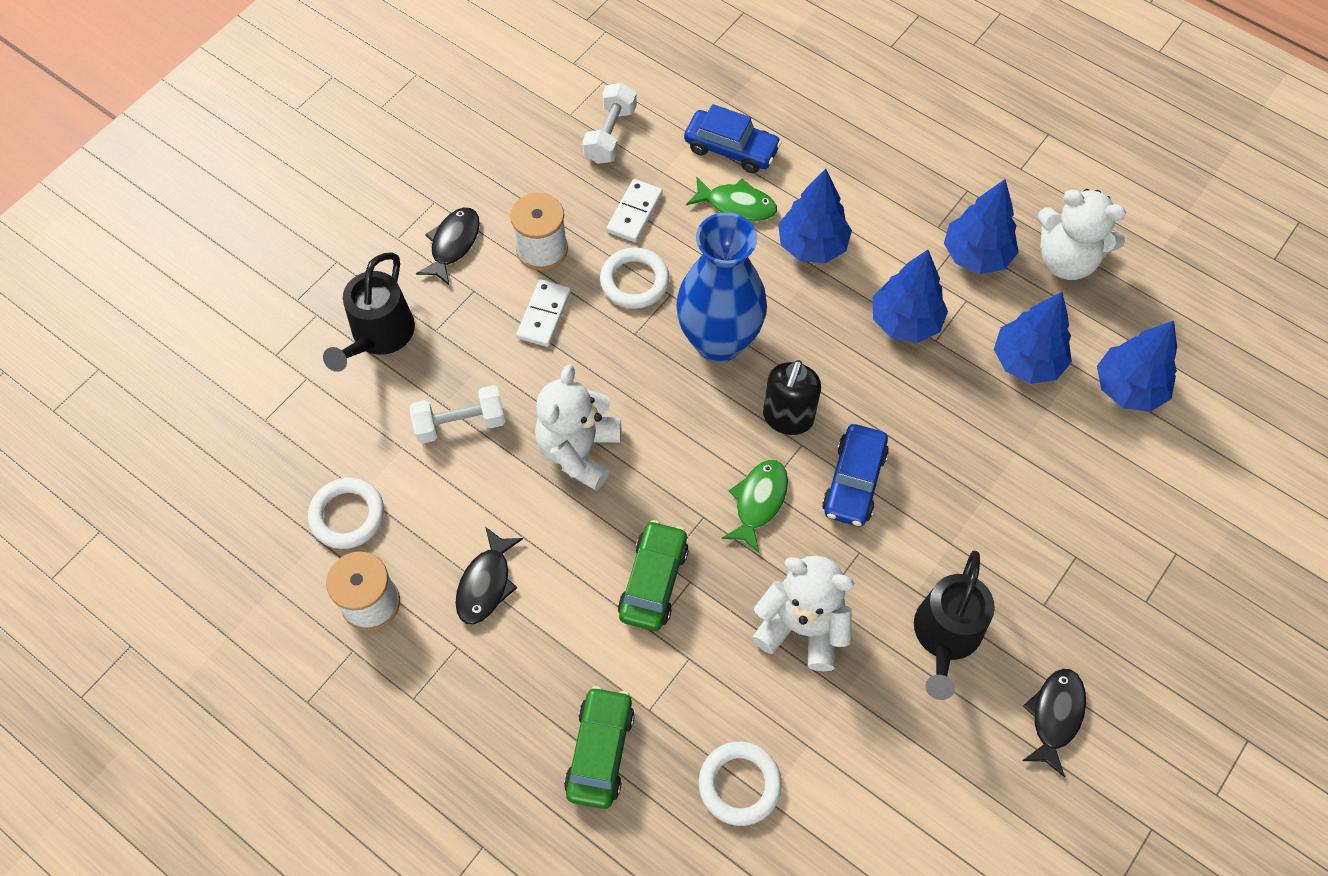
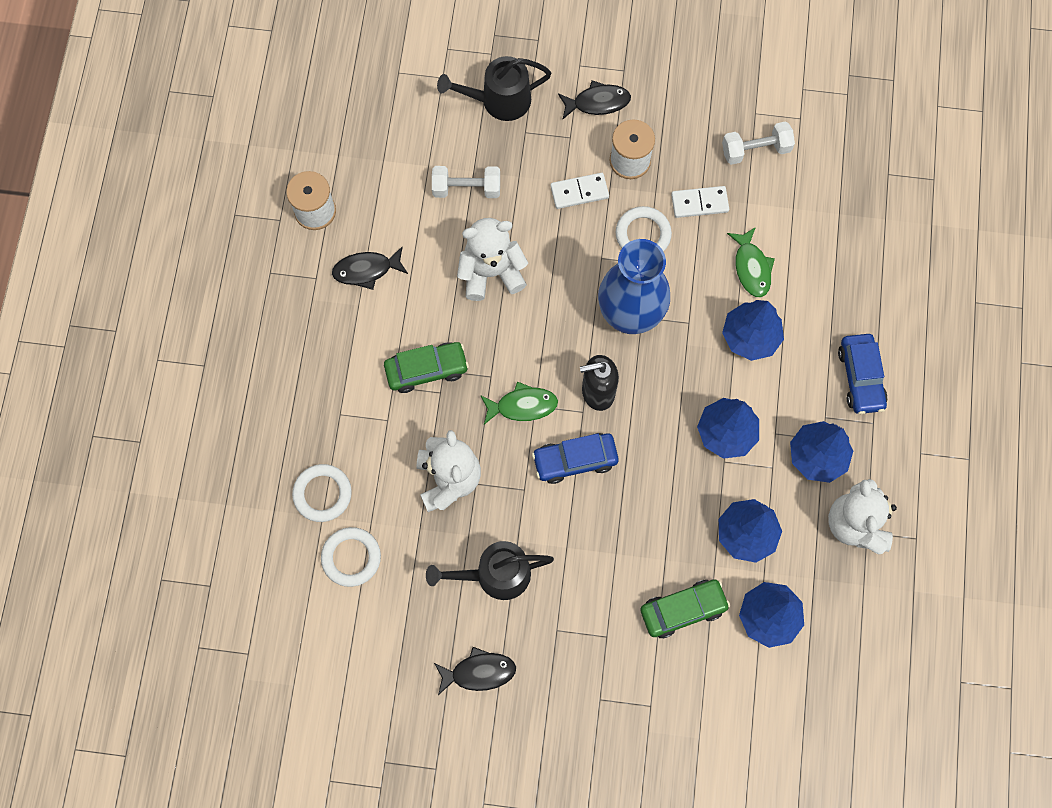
camera: 60 degrees right, 10 degrees up
(347, 515) = (363, 161): white ring -> white ring (351, 557)
(460, 423) = (466, 188): white dumbbell -> white dumbbell turned 45 degrees counterclockwise
(600, 751) = (297, 399): green car -> green car (683, 609)
(731, 149) = (798, 238): blue car -> blue car (860, 377)

